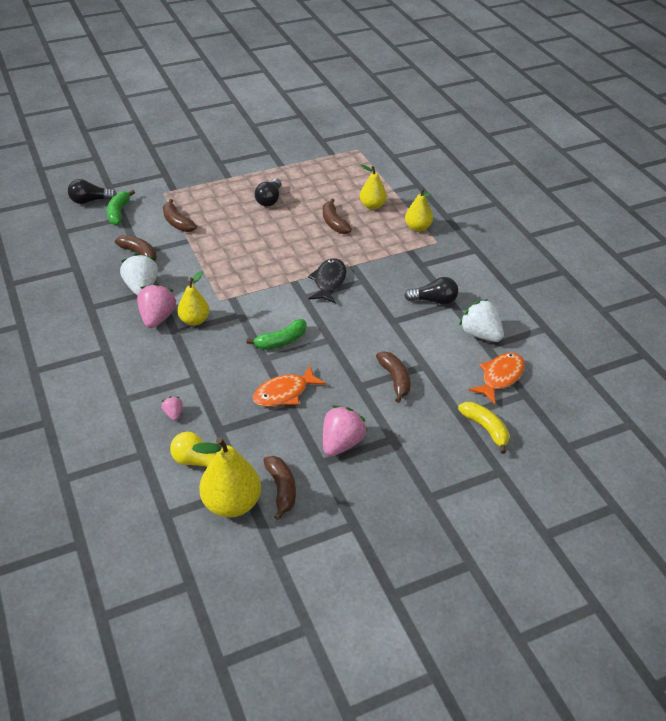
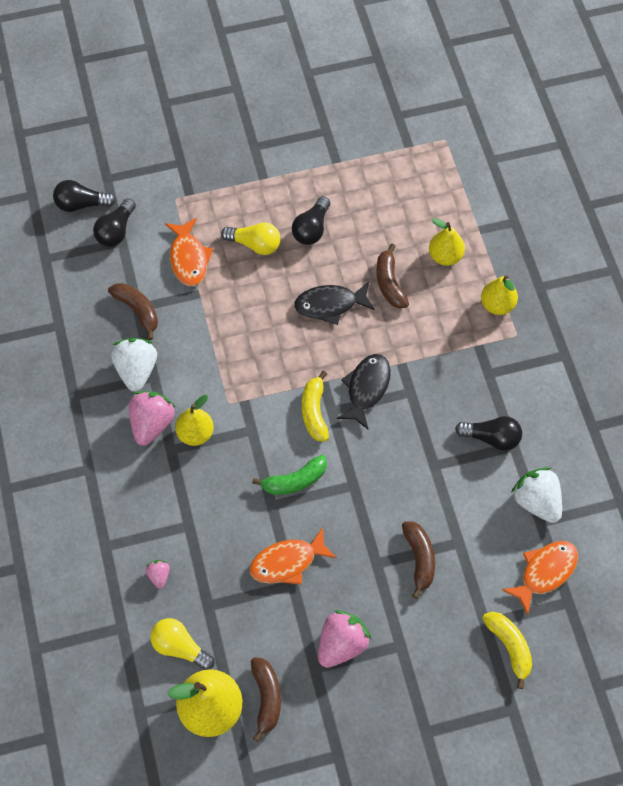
camera: 10 degrees right, 20 degrees up
(118, 212) = (116, 231): green banana -> black light bulb
(177, 222) = (188, 258): brown banana -> orange fish
(227, 211) = (255, 244): none -> yellow light bulb
(290, 298) = (314, 412): none -> yellow banana
(291, 238) = (330, 305): none -> black fish

